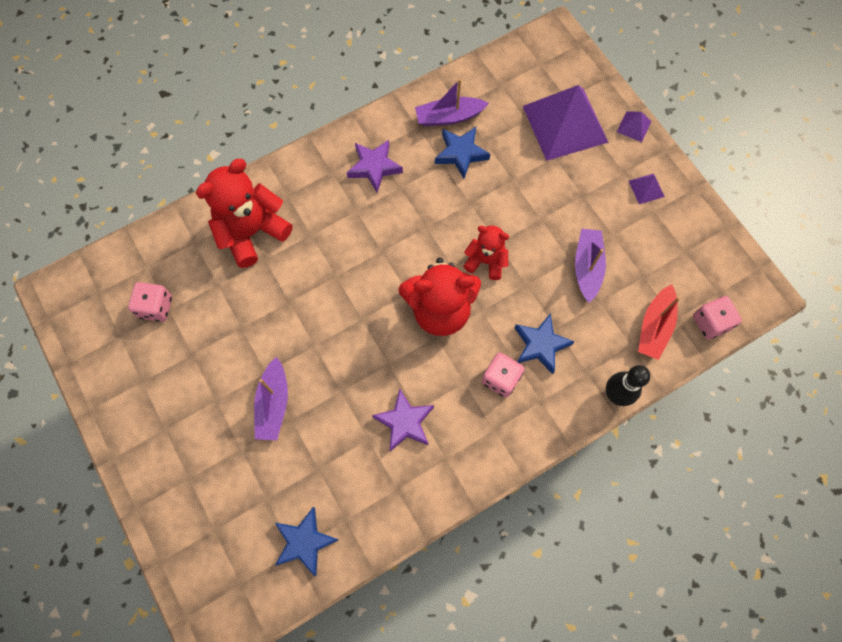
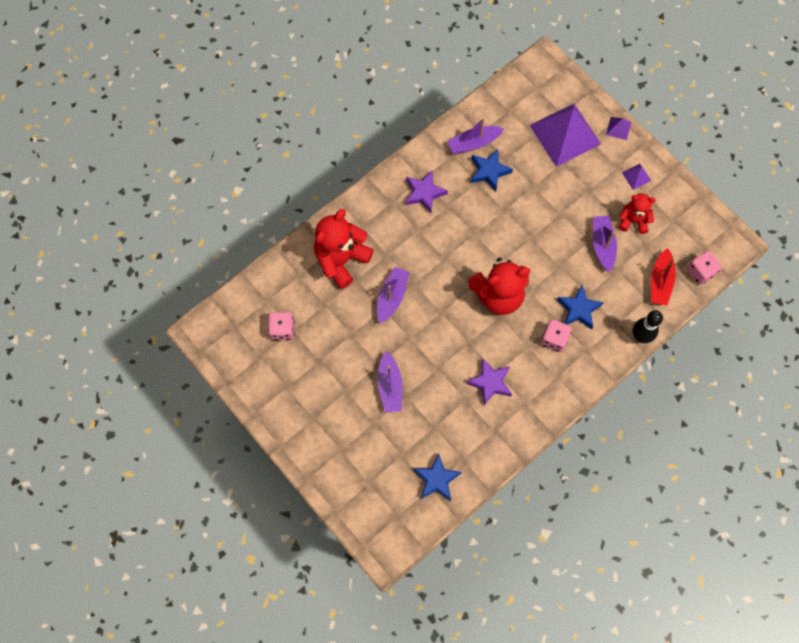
camera: 10 degrees left, 0 degrees up
(304, 289) = (392, 297): none -> purple boat
(486, 261) = (525, 253): red teddy bear -> red teddy bear (633, 221)

